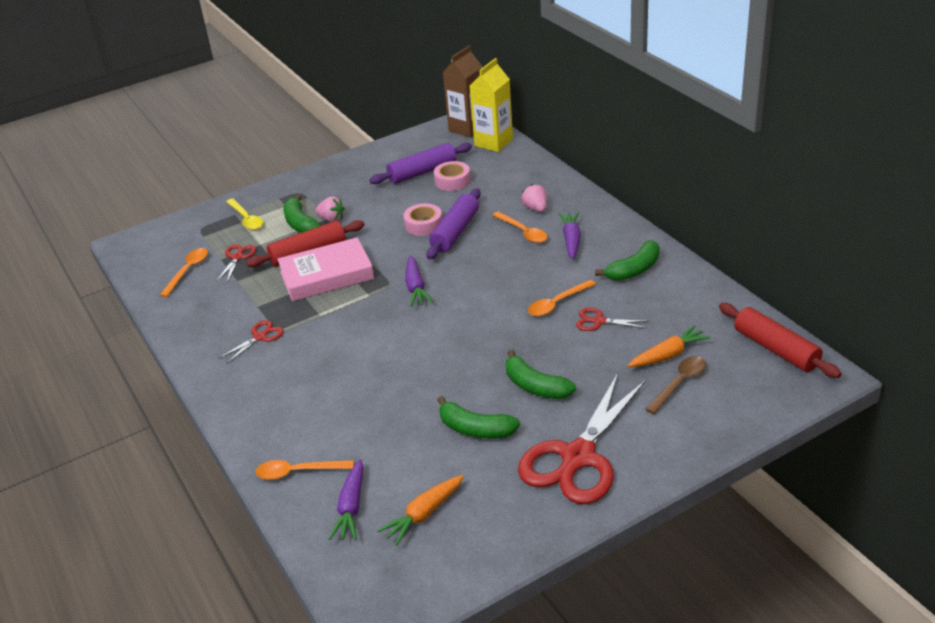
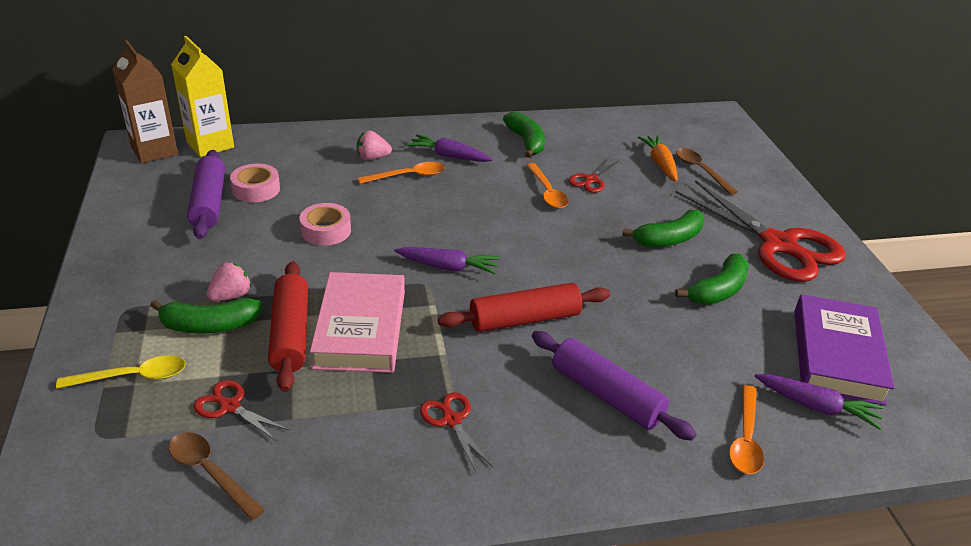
camera: 75 degrees left, 0 degrees up
(188, 271) = (210, 472): orange spoon -> brown spoon
(424, 514) = (837, 356): orange carrot -> purple book
(455, 232) = (364, 214): purple rolling pin -> purple rolling pin (606, 395)
(776, 349) = (678, 121): red rolling pin -> red rolling pin (524, 319)

